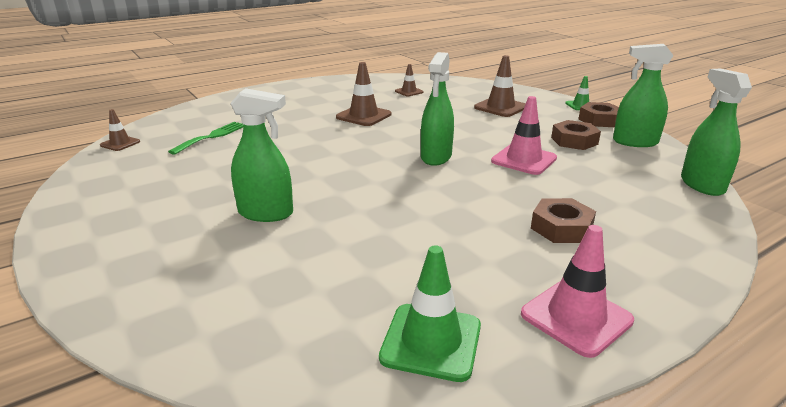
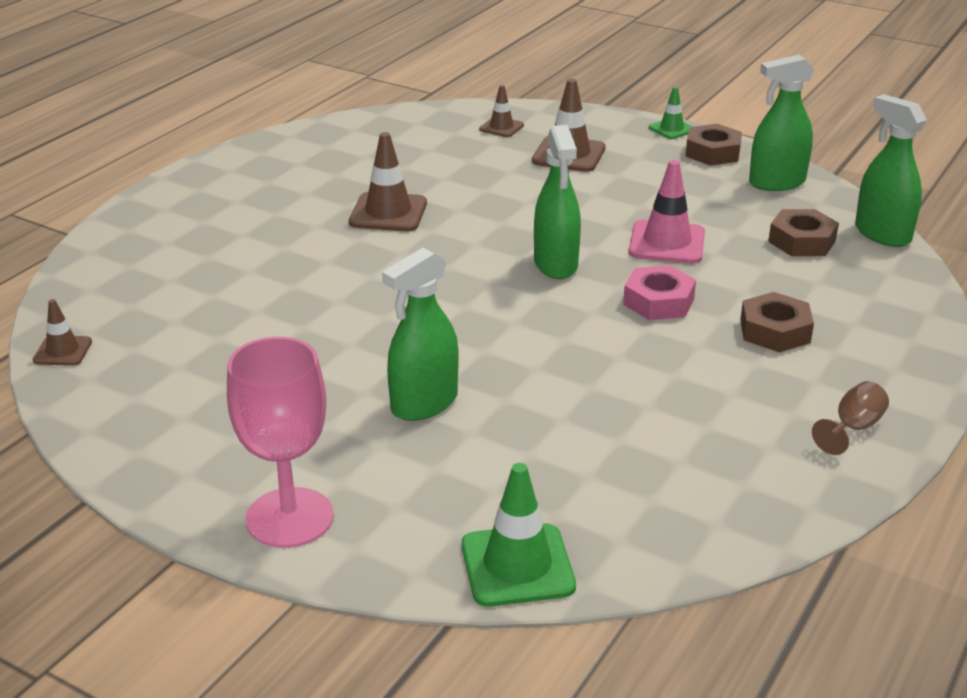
camera: 25 degrees left, 5 degrees up
(101, 258) = (289, 518): none -> pink goblet
(212, 136) = (197, 304): green fork -> none
(266, 213) = (424, 403): green spray bottle -> green spray bottle turned 150 degrees clockwise
(409, 92) = (409, 149): brown traffic cone -> brown traffic cone (501, 127)
(431, 341) = (744, 492): green traffic cone -> green traffic cone (517, 565)
(486, 191) = (658, 301): none -> pink nut
(574, 141) = (705, 197): brown nut -> brown nut (801, 241)
(576, 317) = (853, 428): pink traffic cone -> brown goblet

